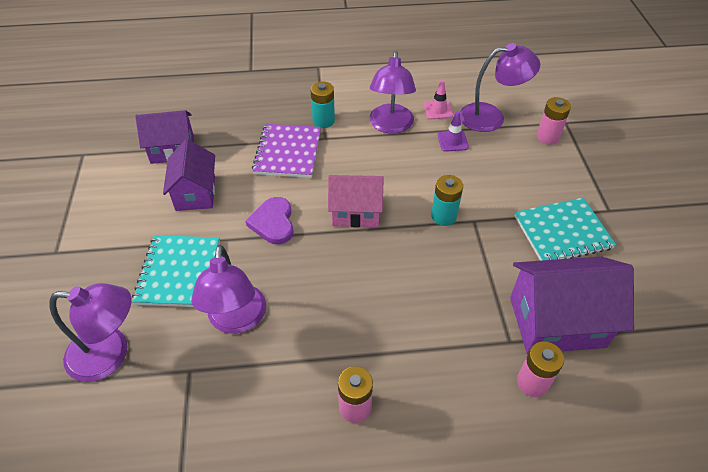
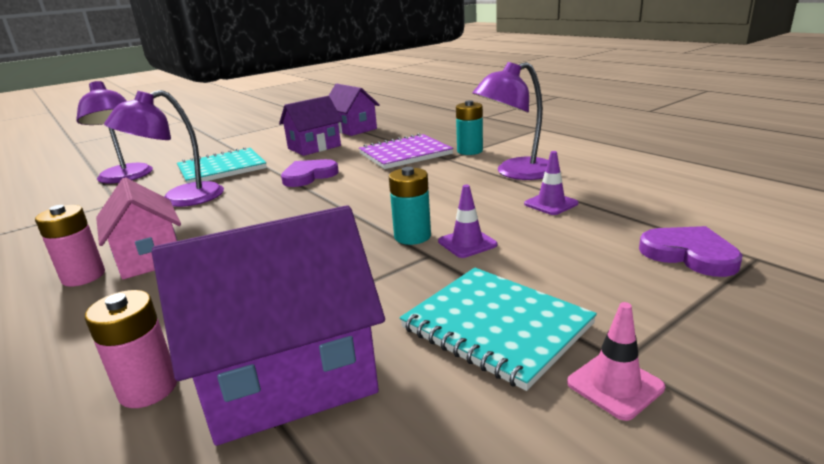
camera: 60 degrees right, 25 degrees down
(355, 212) = (361, 197): pink house -> pink house (149, 257)
(438, 110) = (589, 182): pink traffic cone -> pink traffic cone (615, 385)
(473, 199) = (467, 243): none -> purple traffic cone
(491, 117) = (643, 209): purple lamp -> none
(547, 137) = (689, 254): pink battery -> purple heart
(556, 322) = (289, 377): purple house -> purple house turned 75 degrees counterclockwise

